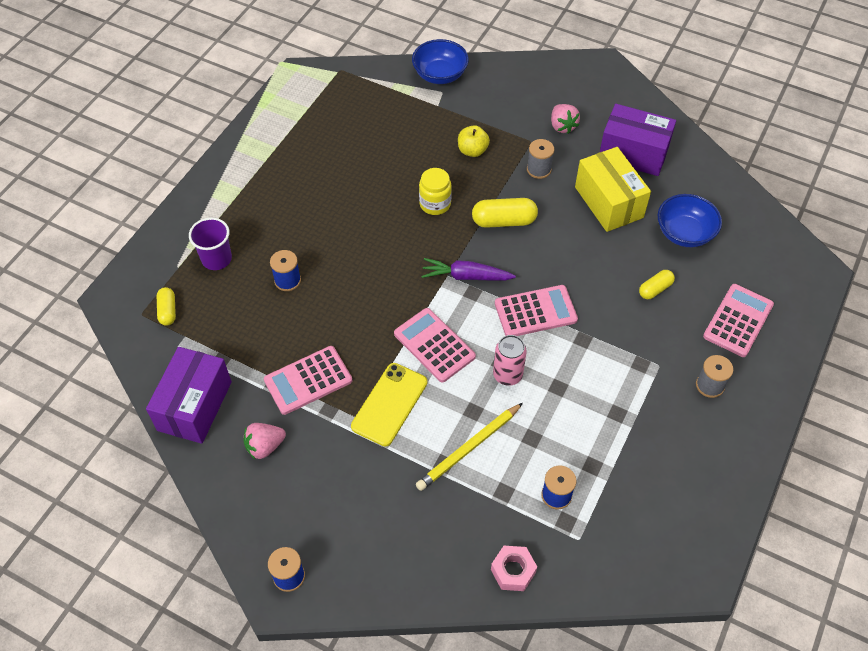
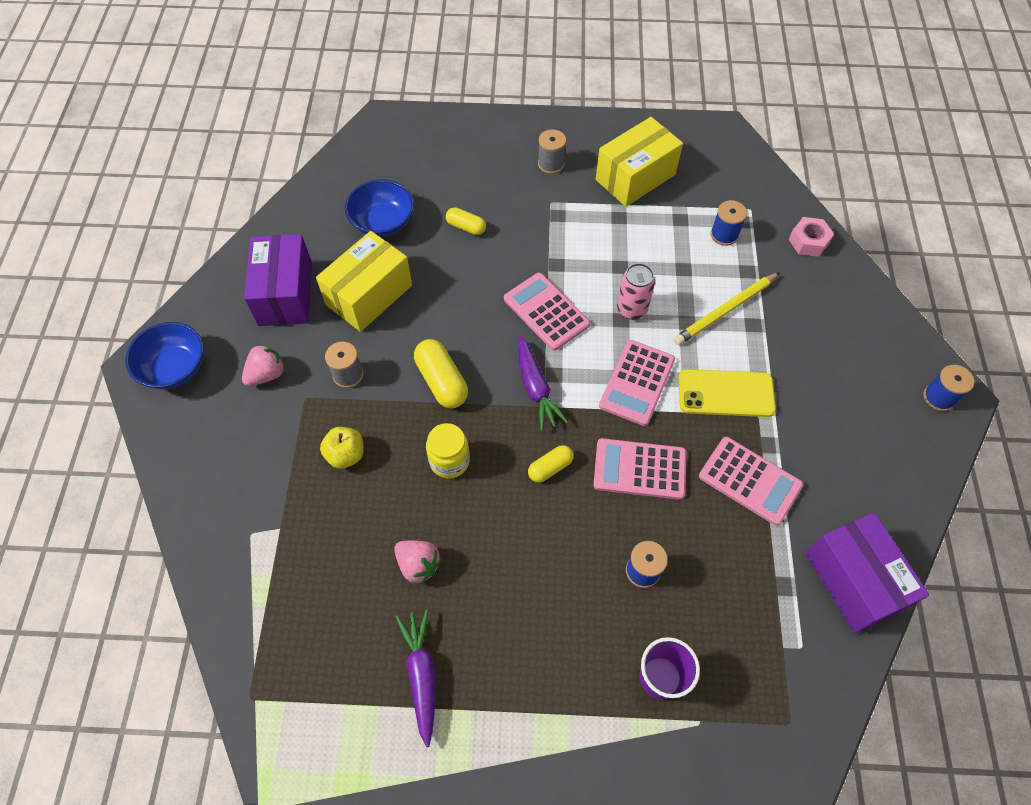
camera: 115 degrees left, 5 degrees up
(168, 311) = (765, 691): yellow capsule -> yellow capsule (550, 468)
(194, 406) = (853, 580): purple box -> purple box turned 75 degrees clockwise
(265, 446) = (844, 483): pink strawberry -> pink strawberry (418, 565)
(301, 145) = (421, 675): none -> purple carrot
(440, 75) = (217, 551): blue bowl -> blue bowl (175, 368)
(469, 448) = (725, 311): yellow pencil -> yellow pencil turned 120 degrees clockwise
(664, 452) = (635, 177): none -> yellow box
(738, 321) = (470, 161): pink calculator -> pink calculator (639, 469)

